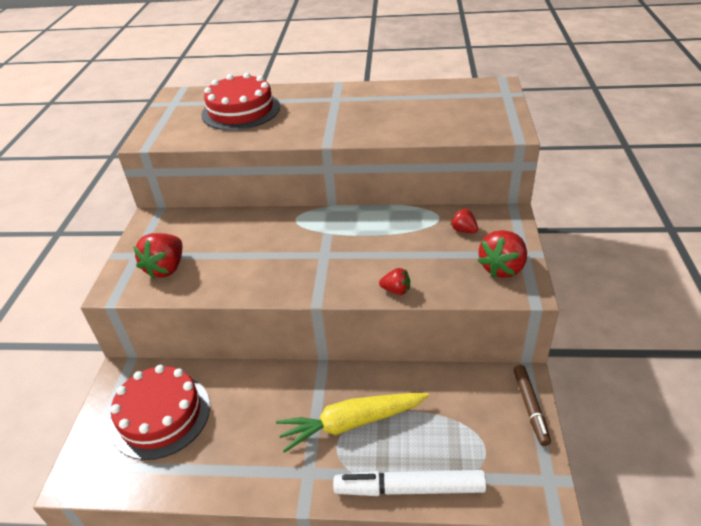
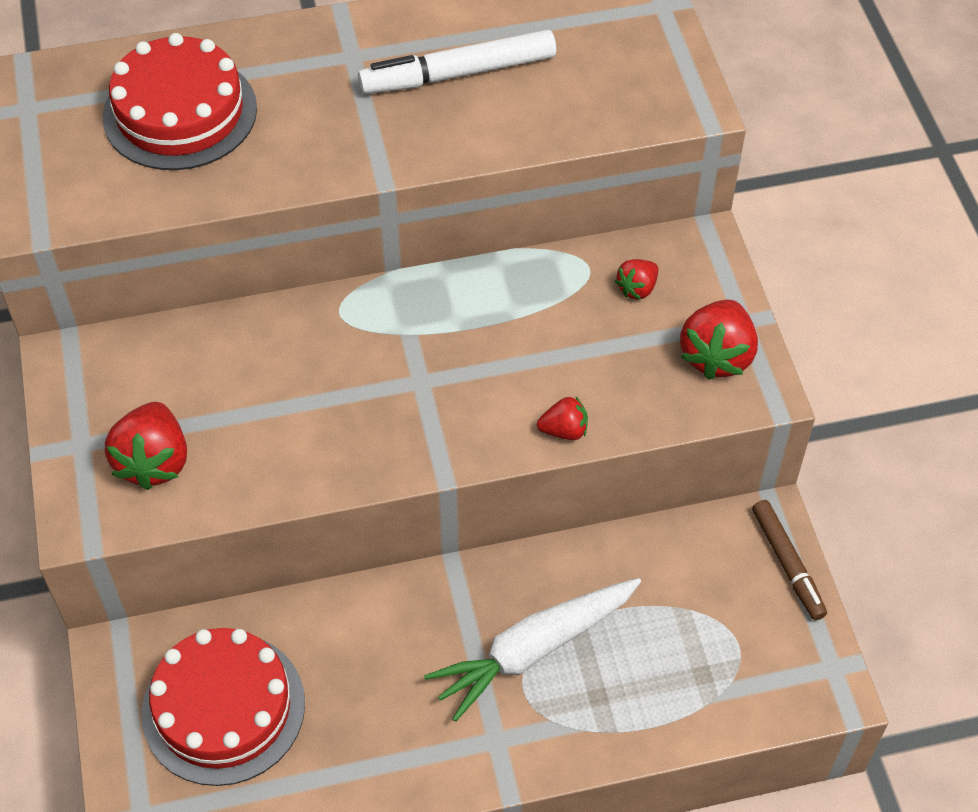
camera: 20 degrees left, 15 degrees up
(351, 423) = (533, 650): yellow carrot -> white carrot
(409, 488) = (648, 726): white marker -> white marker (458, 73)
(463, 230) = (637, 288): red strawberry -> red strawberry turned 75 degrees counterclockwise

